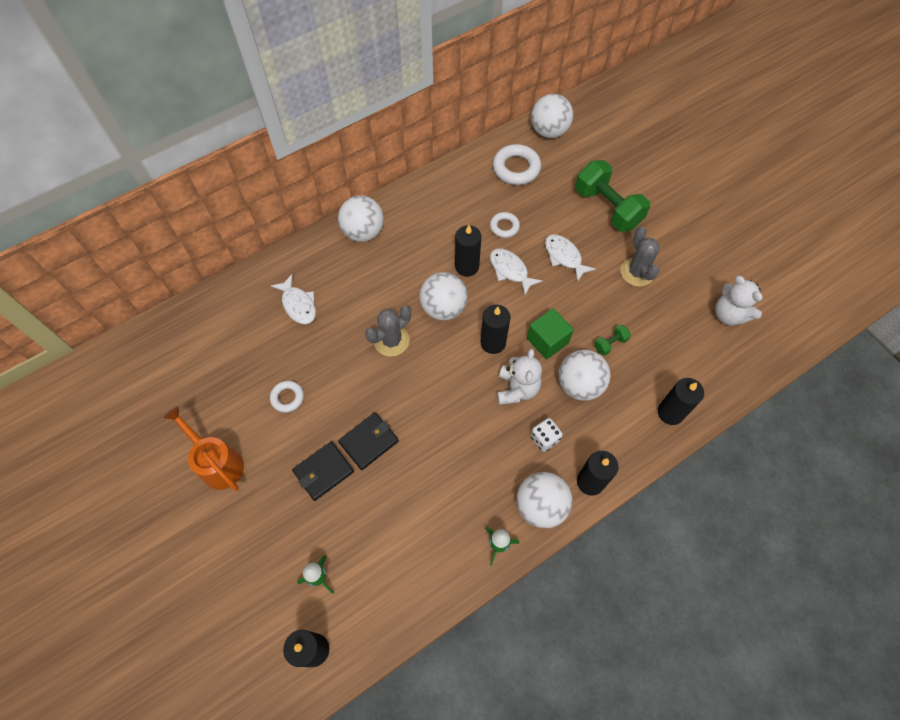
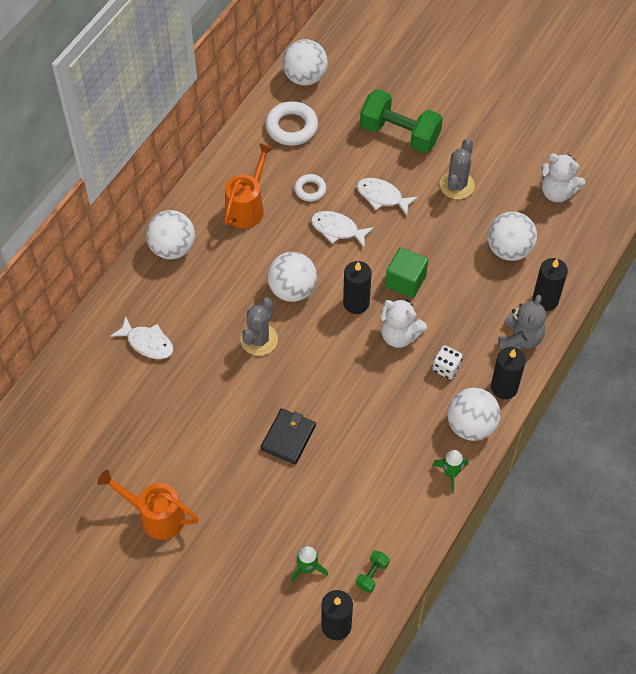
camera: 25 degrees left, 5 degrees down
(287, 398) = (188, 431): white ring -> none
(323, 471) = (260, 480): black wallet -> none
(443, 221) = (247, 207): none -> orange watering can
(467, 266) = (294, 242): black candle -> none
(517, 389) = (399, 335): white teddy bear -> white teddy bear turned 135 degrees clockwise
(579, 384) = (454, 308): white ball -> white ball (509, 249)
(610, 344) = (464, 261): green dumbbell -> green dumbbell (372, 575)
(628, 440) = (520, 339): none -> grey teddy bear
(637, 272) = (457, 185): grey cactus -> grey cactus turned 60 degrees clockwise

